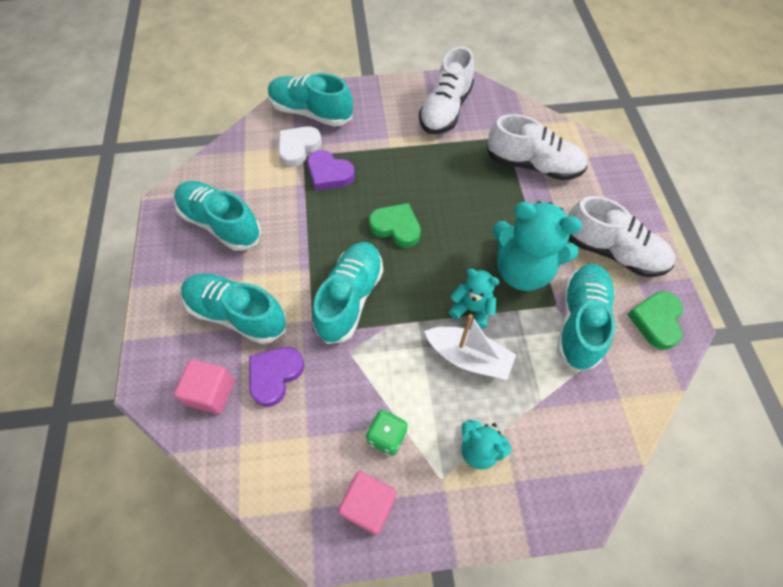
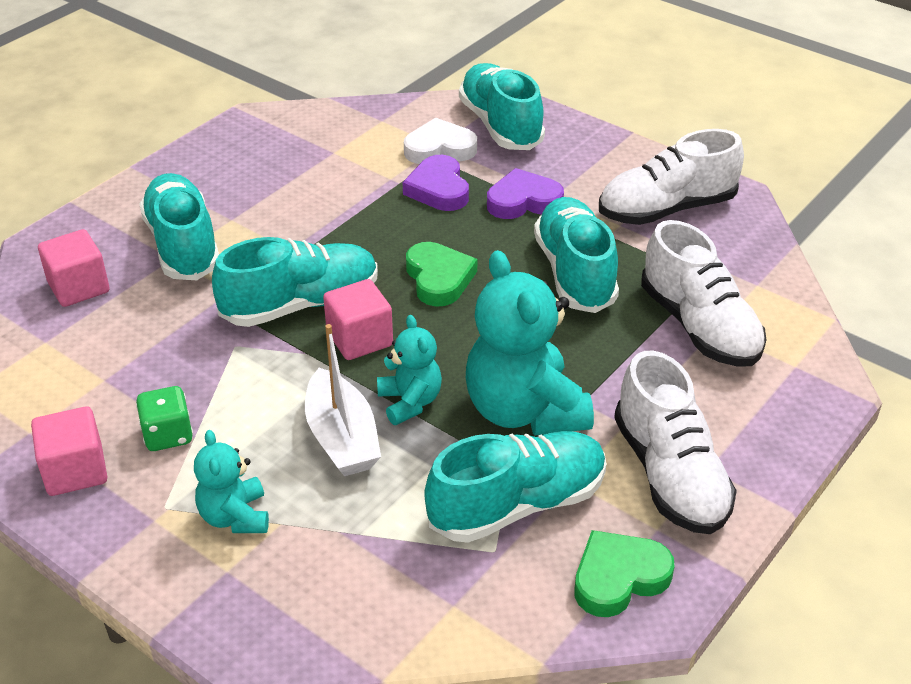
camera: 45 degrees right, 20 degrees down
(221, 224) = (272, 166): turquoise shoe -> turquoise shoe (574, 273)
(275, 375) = (145, 314): purple heart -> purple heart (523, 201)
(404, 294) = (359, 339): none -> pink cube

